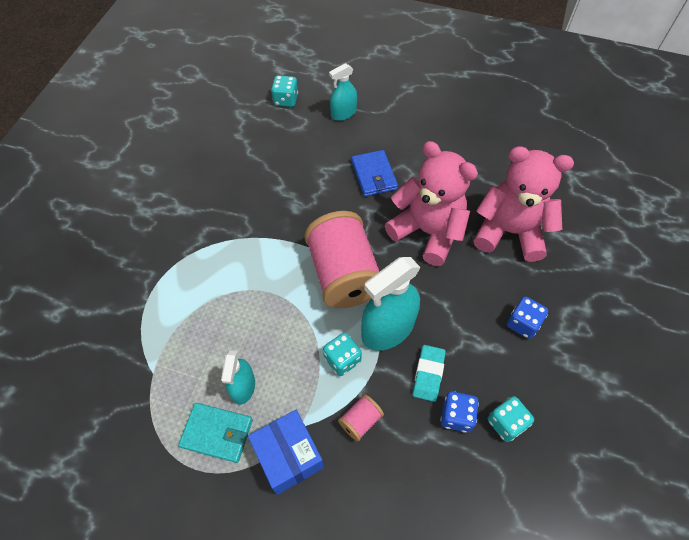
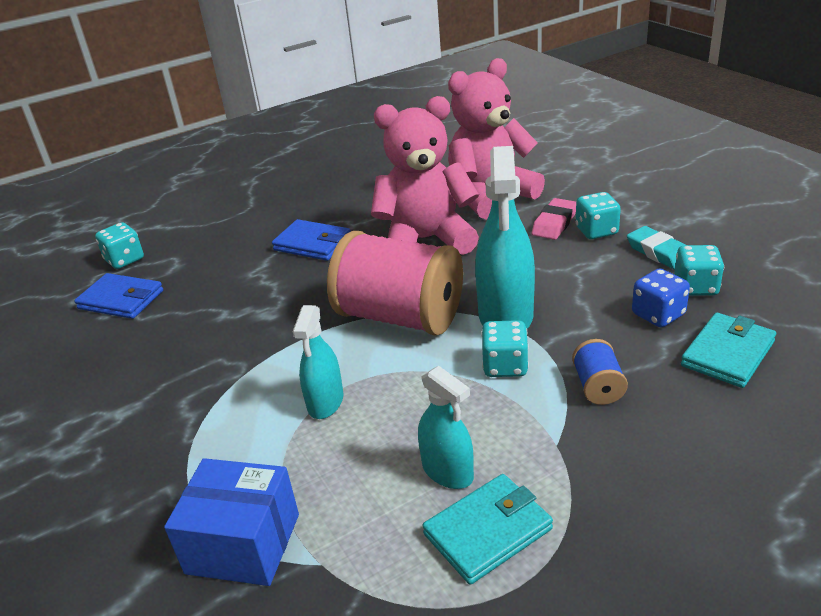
camera: 45 degrees left, 25 degrees down
(254, 131) = (121, 300): none -> blue wallet
(288, 456) = (588, 472): blue box -> blue box (243, 543)
(343, 113) = (210, 230): turquoise spray bottle -> turquoise spray bottle (325, 402)
(360, 421) = (598, 387): pink spool -> blue spool
(428, 374) = (590, 312): turquoise eraser -> turquoise eraser (659, 252)
(447, 479) = (727, 353): none -> turquoise wallet
(510, 292) = (554, 223): none -> pink eraser
(522, 323) = (596, 231): blue dice -> turquoise dice

